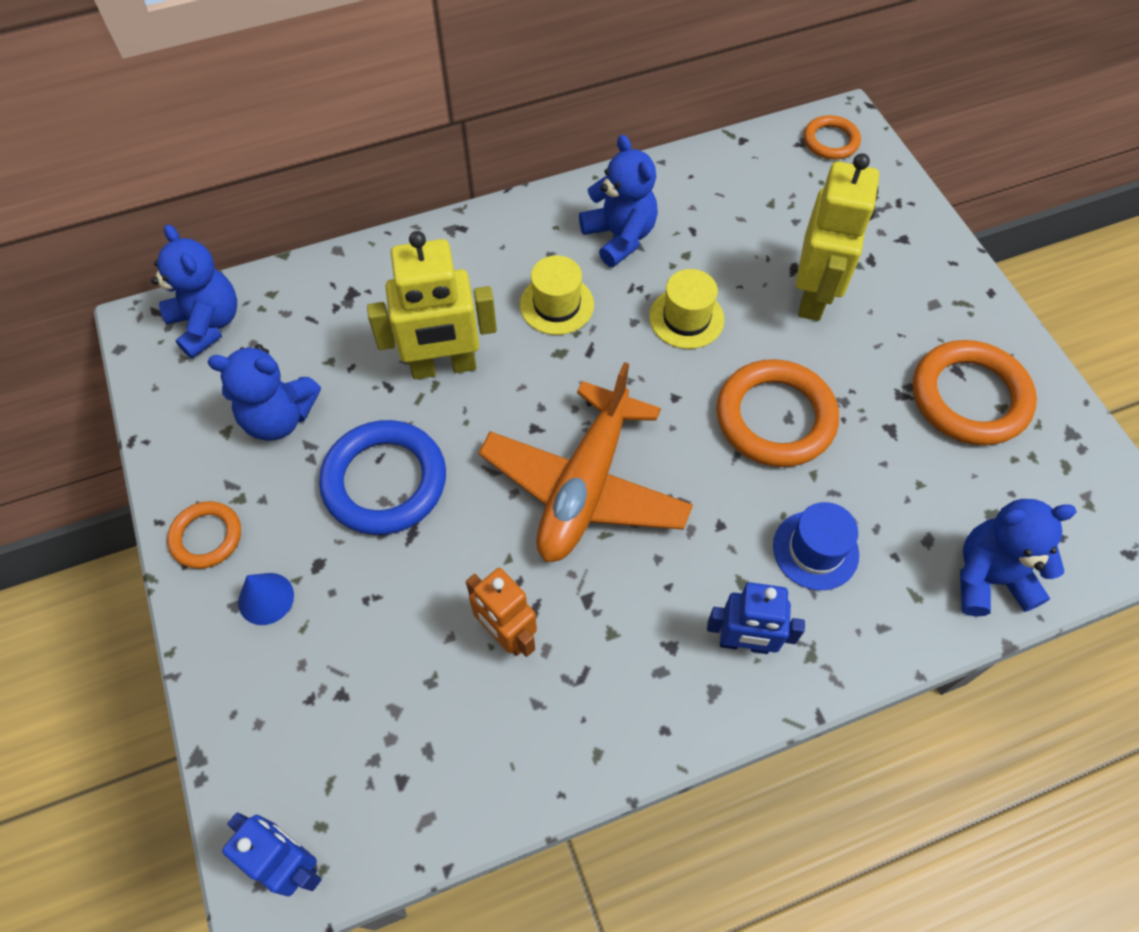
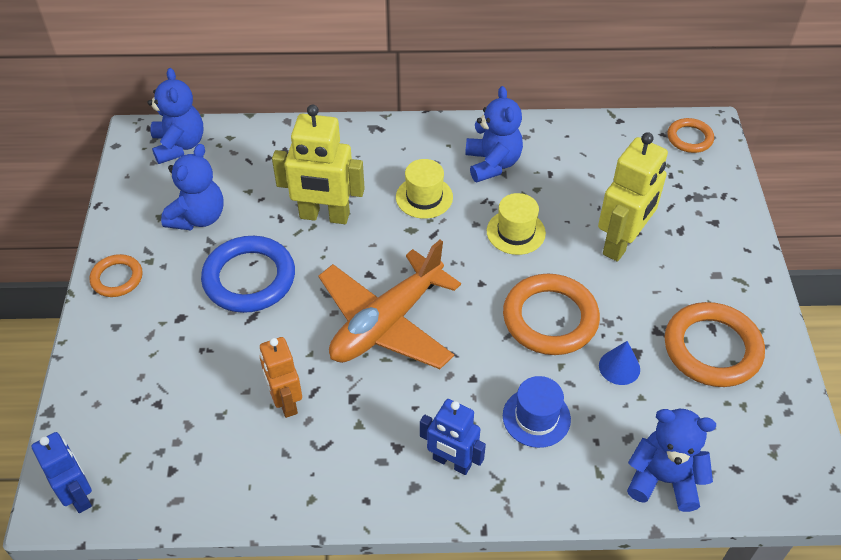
camera: 20 degrees right, 10 degrees down
(266, 598) = (137, 328): blue cone -> blue cone (619, 367)
(279, 417) = (198, 217): blue teddy bear -> blue teddy bear turned 90 degrees counterclockwise

